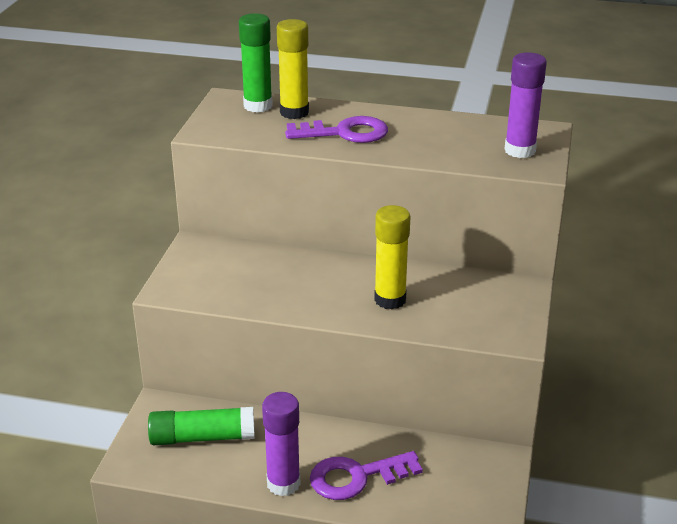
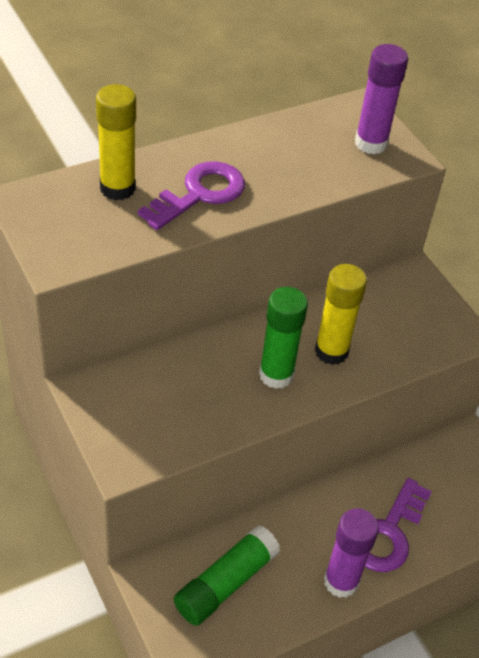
camera: 45 degrees left, 15 degrees up
(258, 106) = (69, 196): green glue stick -> green glue stick (276, 375)

